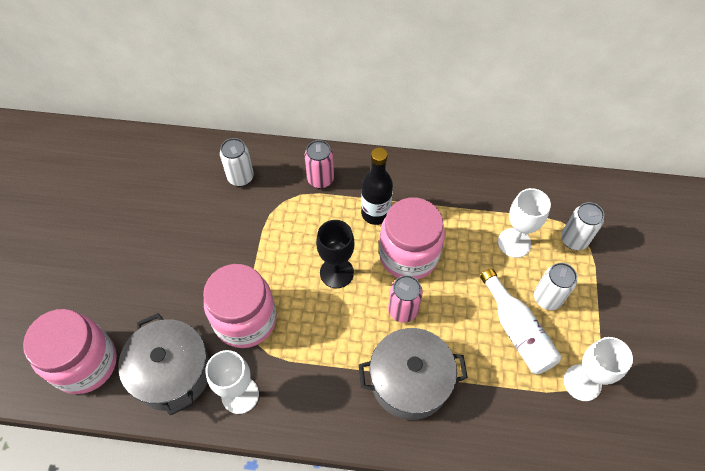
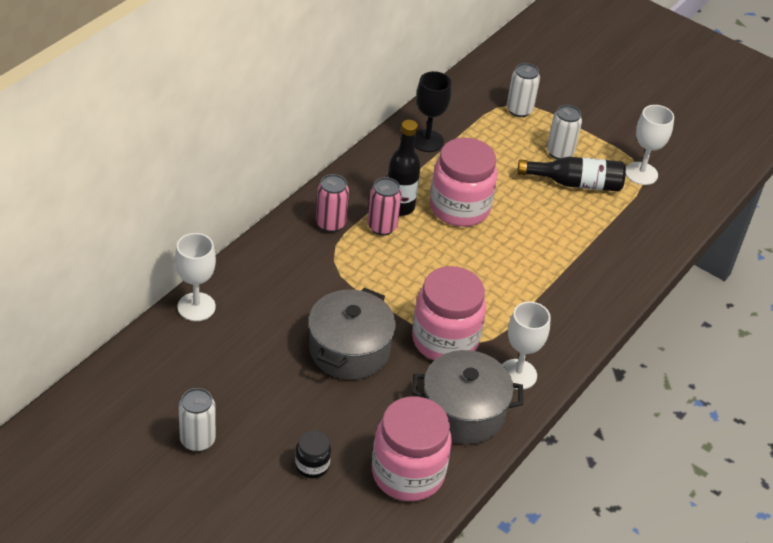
camera: 65 degrees left, 15 degrees down
(63, 294) = (312, 465): none -> black jar
(240, 177) = (278, 277): white can -> white can (197, 440)
(336, 272) = (442, 260): black goblet -> black goblet (427, 141)
(402, 310) = (510, 237): pink can -> pink can (382, 227)
(410, 381) = (576, 264): grey pot -> grey pot (349, 349)
(514, 243) = (496, 142): white goblet -> white goblet (196, 307)
(517, 330) = (575, 183): white bottle -> black bottle

